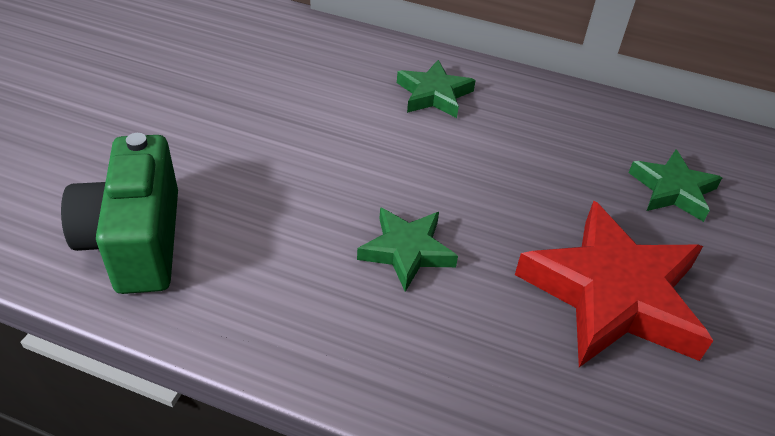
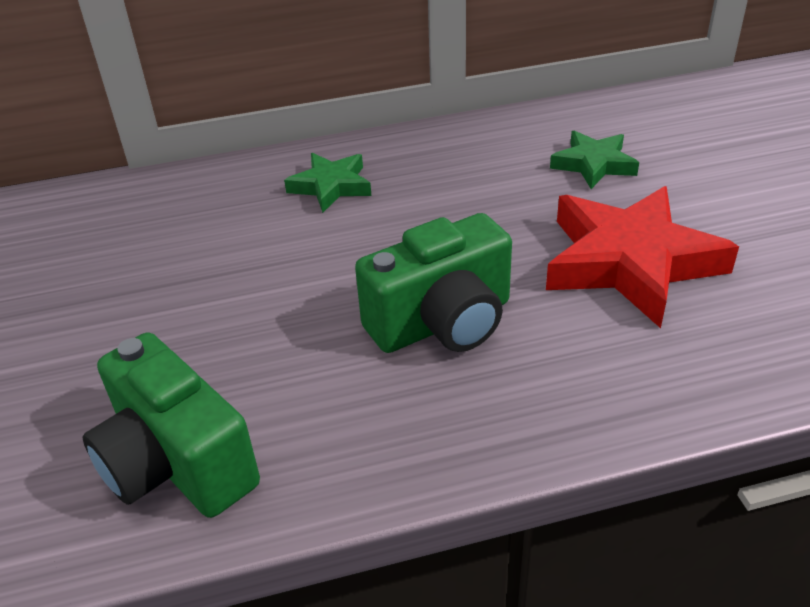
camera: 30 degrees left, 5 degrees down
(407, 251) = (442, 322): green star -> green camera

